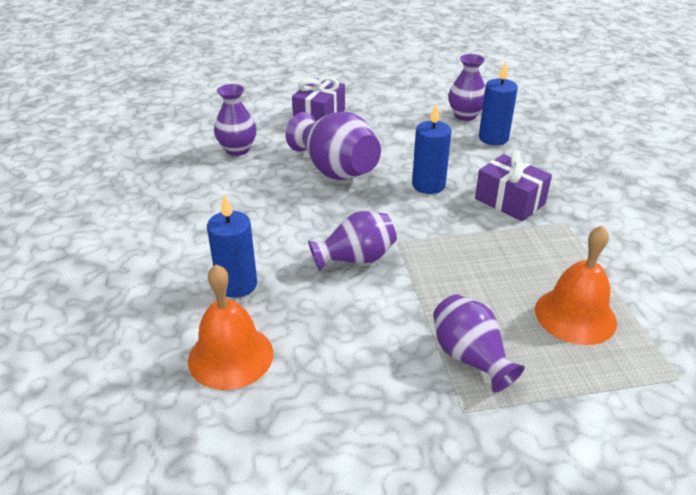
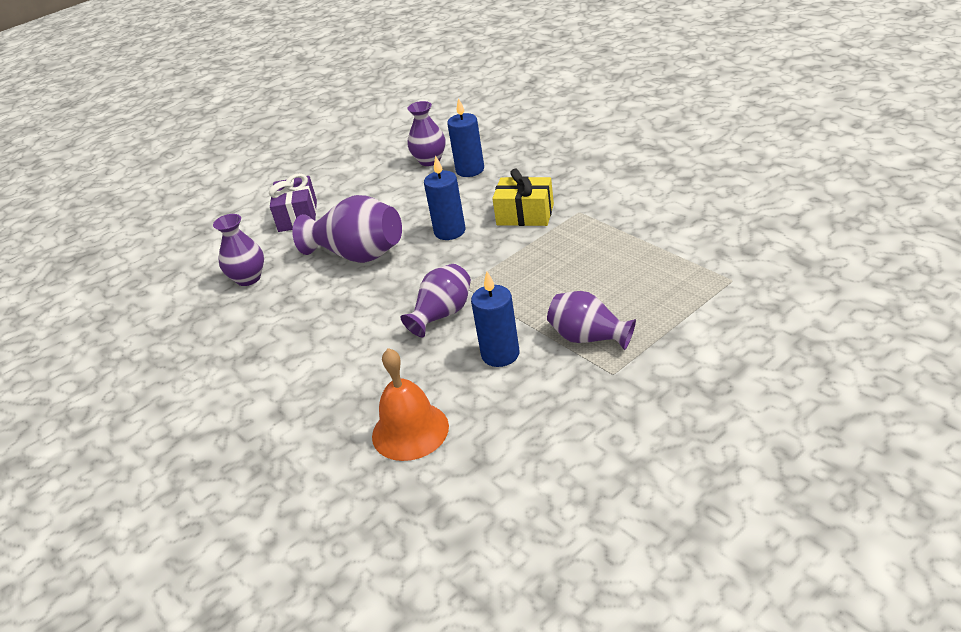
camera: 25 degrees left, 0 degrees up
(237, 285) = (362, 381): blue candle -> blue candle (500, 354)
(509, 201) = (525, 215): purple gift -> yellow gift
(575, 315) = (637, 274): orange bell -> none

